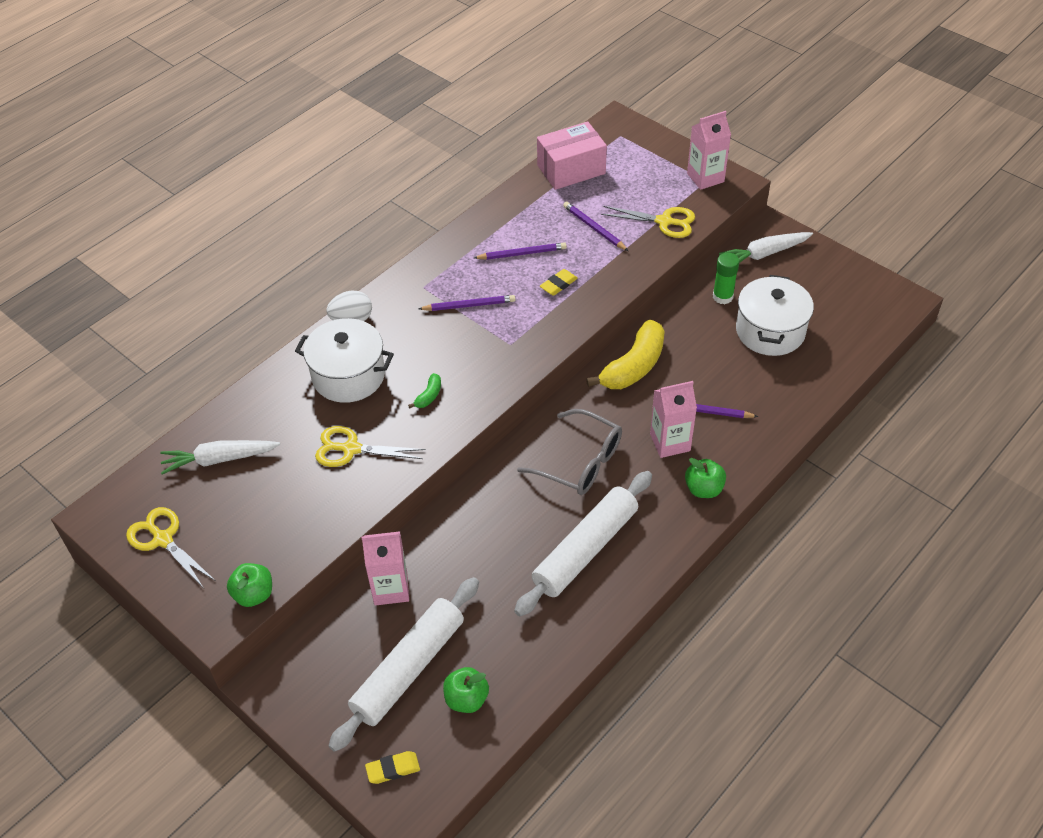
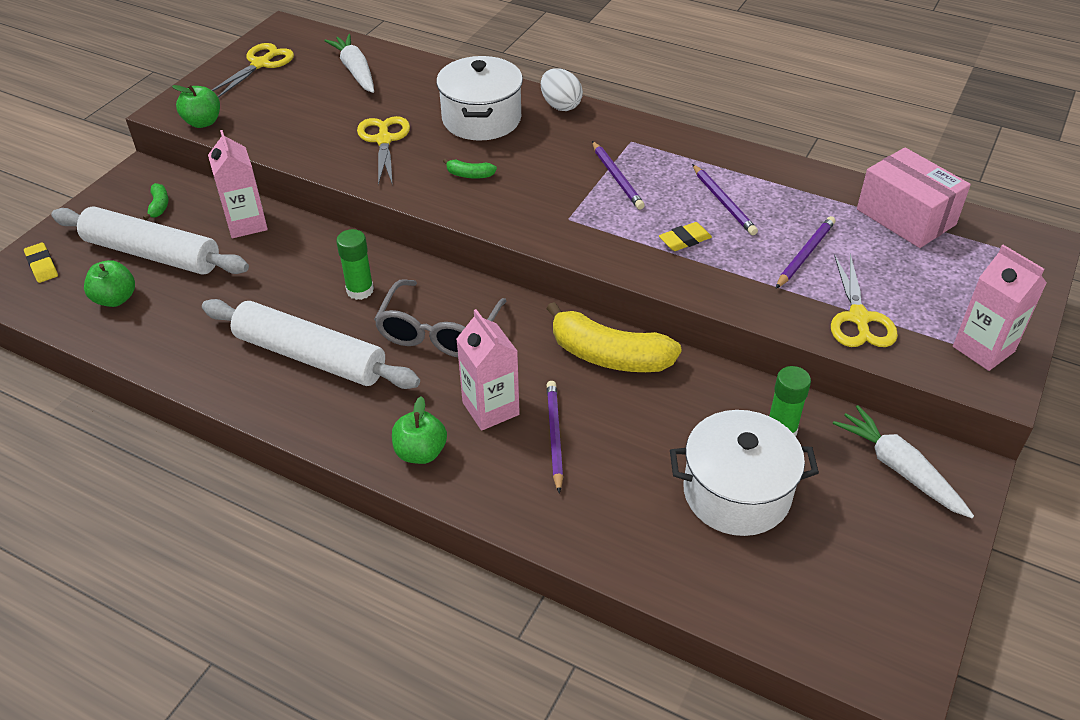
camera: 75 degrees right, 5 degrees down
(332, 664) = (159, 206): none -> green banana
(514, 509) = (360, 290): none -> green glue stick
(558, 284) = (685, 240): yellow eraser -> yellow eraser turned 60 degrees counterclockwise

